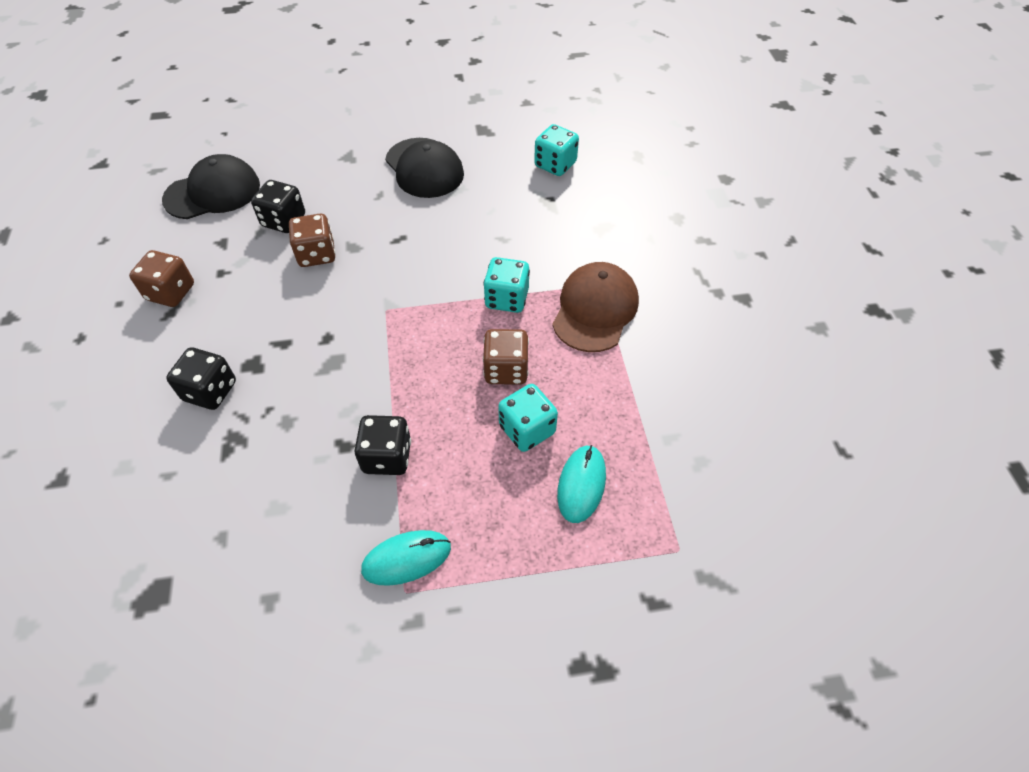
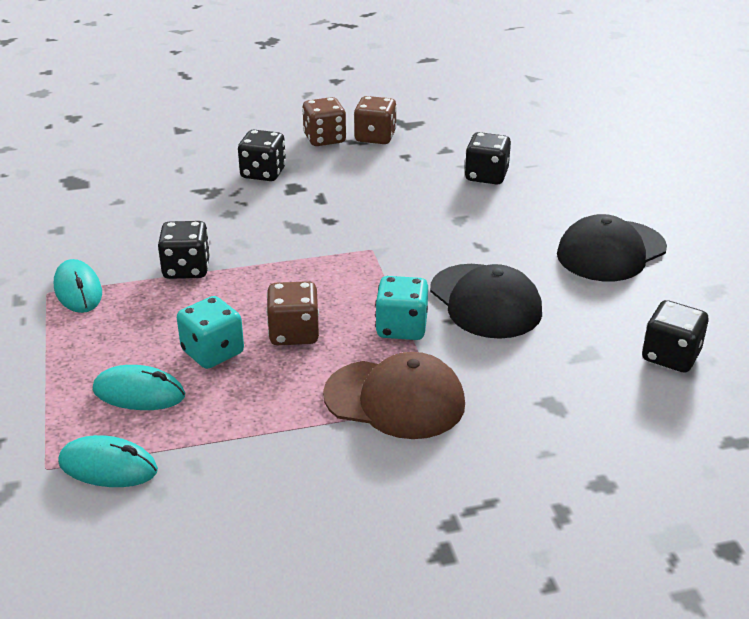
camera: 85 degrees right, 20 degrees down
(213, 192) = (514, 134): black cap -> black cap (485, 301)
(316, 254) = (442, 200): brown dice -> brown dice (324, 139)
(555, 165) = (670, 356): turquoise dice -> black dice
(675, 500) = (108, 467): none -> turquoise mouse

